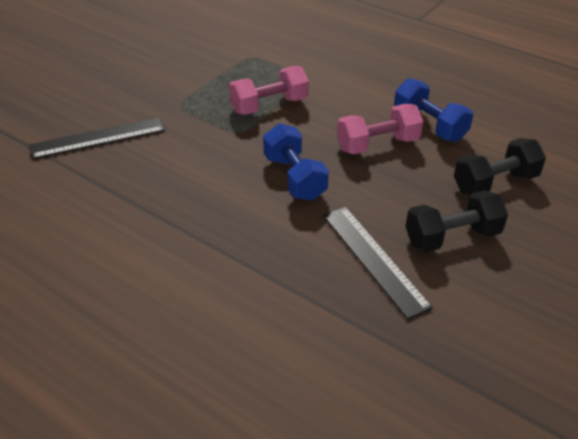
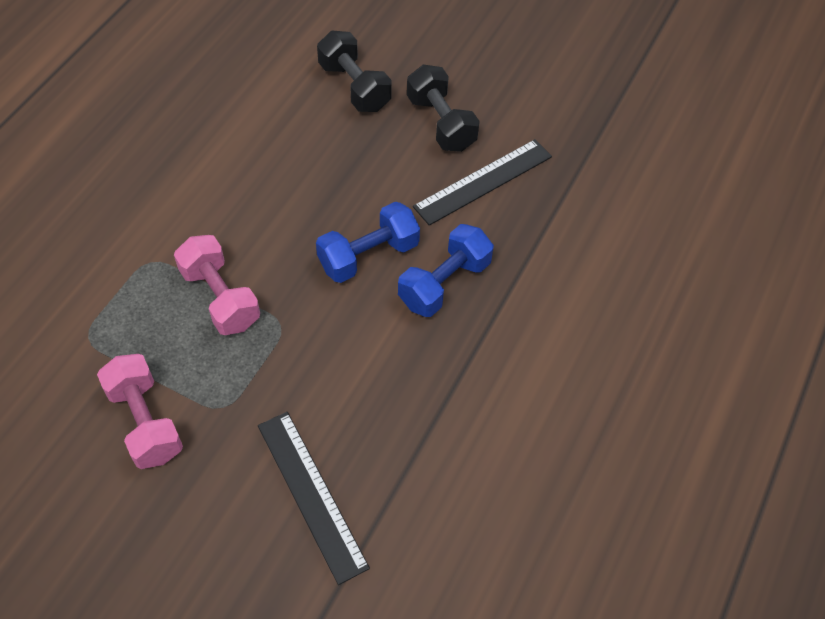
camera: 100 degrees left, 15 degrees up
(378, 144) = (297, 181): pink dumbbell -> pink dumbbell (145, 422)
(429, 125) = (255, 135): blue dumbbell -> blue dumbbell (444, 283)

